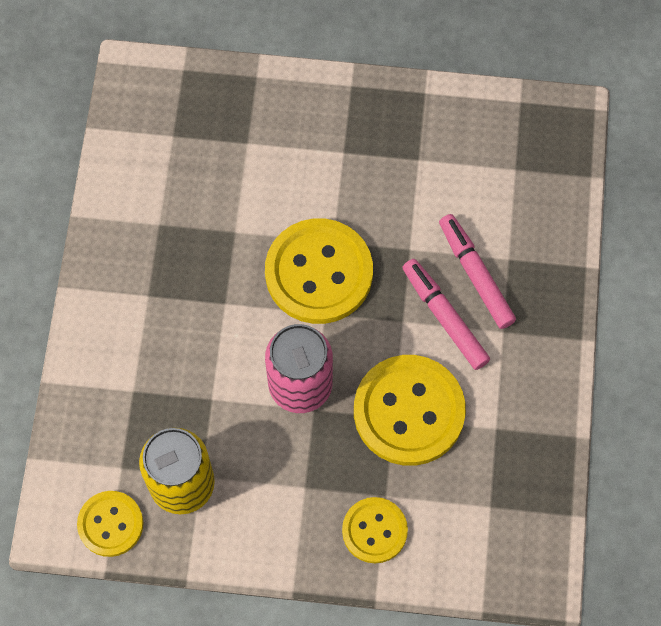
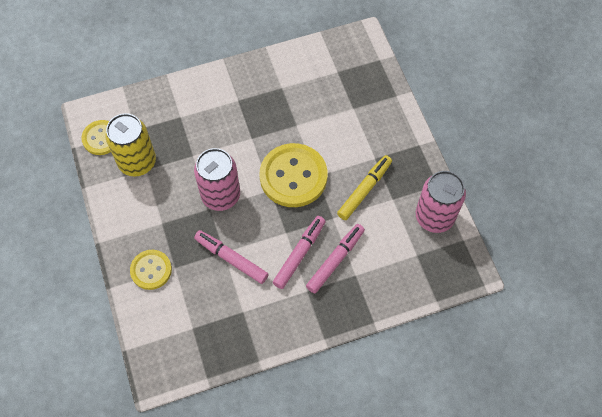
camera: 65 degrees right, 5 degrees down
(387, 188) = (364, 190): none -> yellow marker
(409, 411) = (231, 259): yellow button -> pink marker
(471, 120) = (434, 217): none -> pink can

